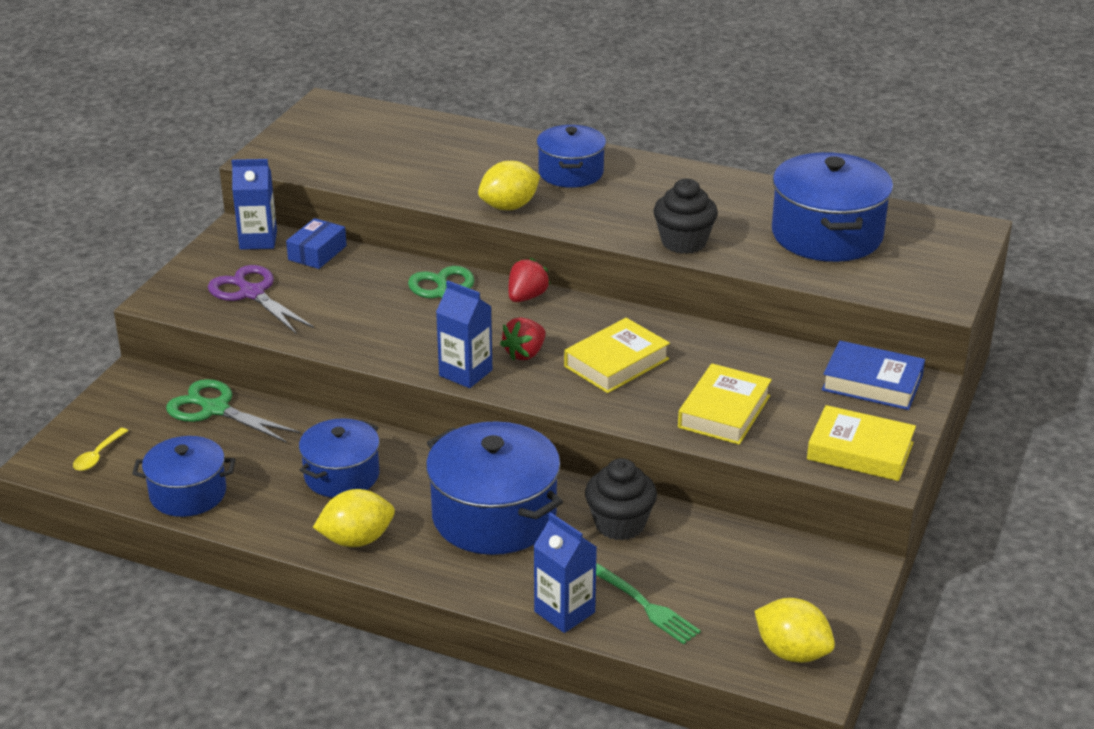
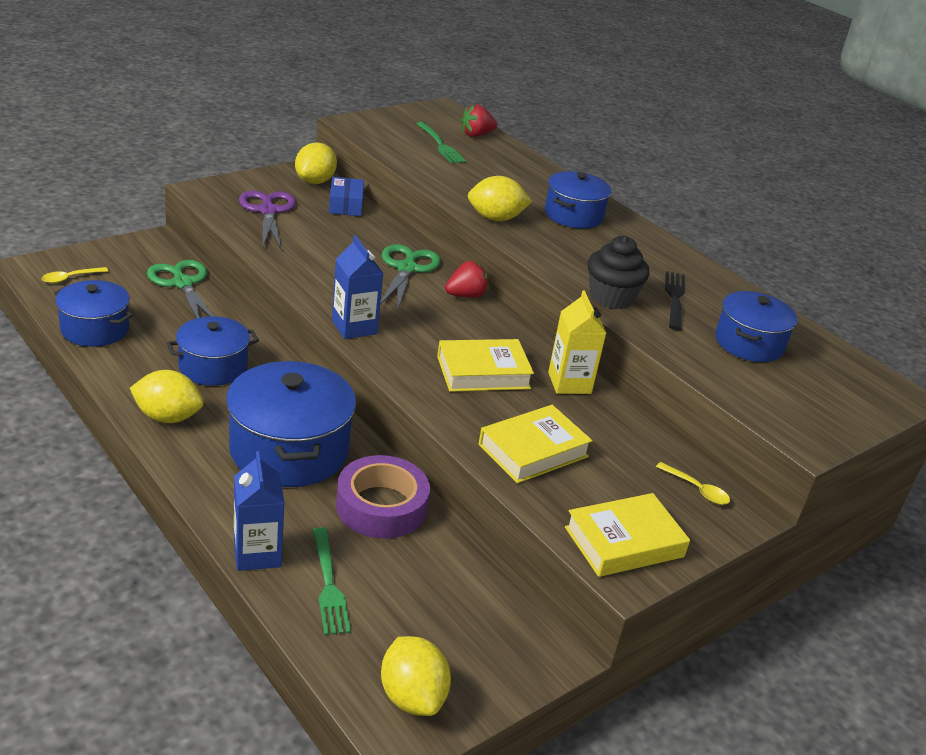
camera: 25 degrees right, 0 degrees up
(258, 240) = (315, 181): blue carton -> yellow lemon
(317, 253) = (346, 205): blue box -> blue box turned 60 degrees counterclockwise
(373, 148) = (440, 145): none -> green fork
(525, 353) = (417, 334): red strawberry -> red strawberry (476, 135)
(620, 524) = (381, 506): black cupcake -> purple tape
(693, 339) = (569, 383): none -> yellow carton
(733, 219) = (674, 298): none -> black fork
(827, 235) = (749, 343): blue pot -> blue pot, size x0.62
(860, 451) = (624, 542): yellow book -> yellow book turned 75 degrees counterclockwise
(872, 383) = (697, 489): blue book -> yellow spoon

